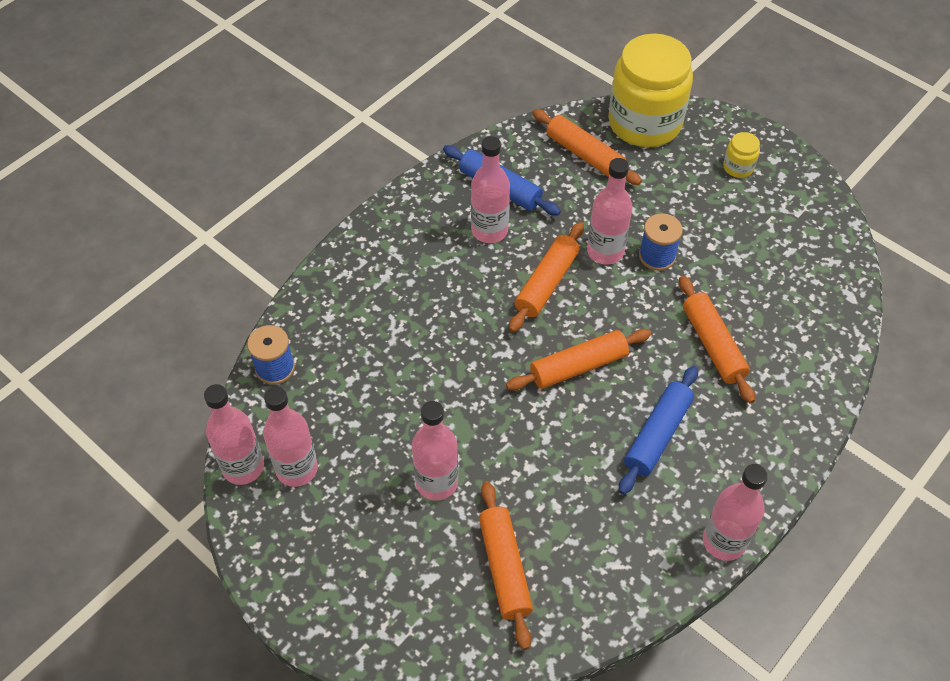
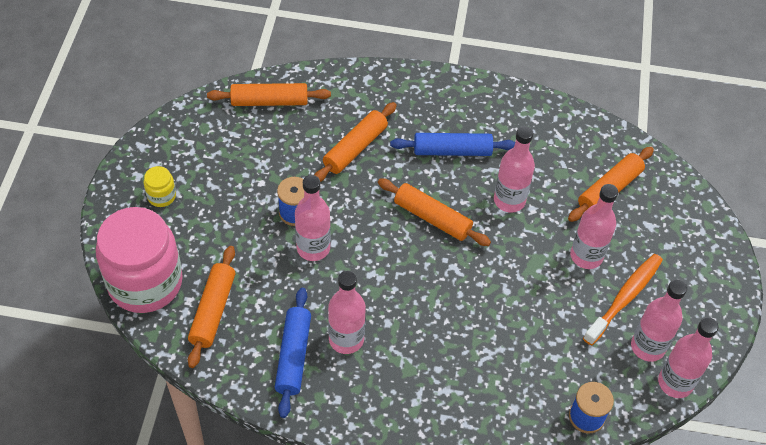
camera: 125 degrees left, 0 degrees up
(363, 486) = (624, 298): none -> orange toothbrush
(546, 283) = (372, 272): orange rolling pin -> orange rolling pin (269, 101)
(644, 123) = (145, 282): yellow jar -> pink jar
(724, 541) = (500, 90): pink bottle -> pink bottle (509, 200)

